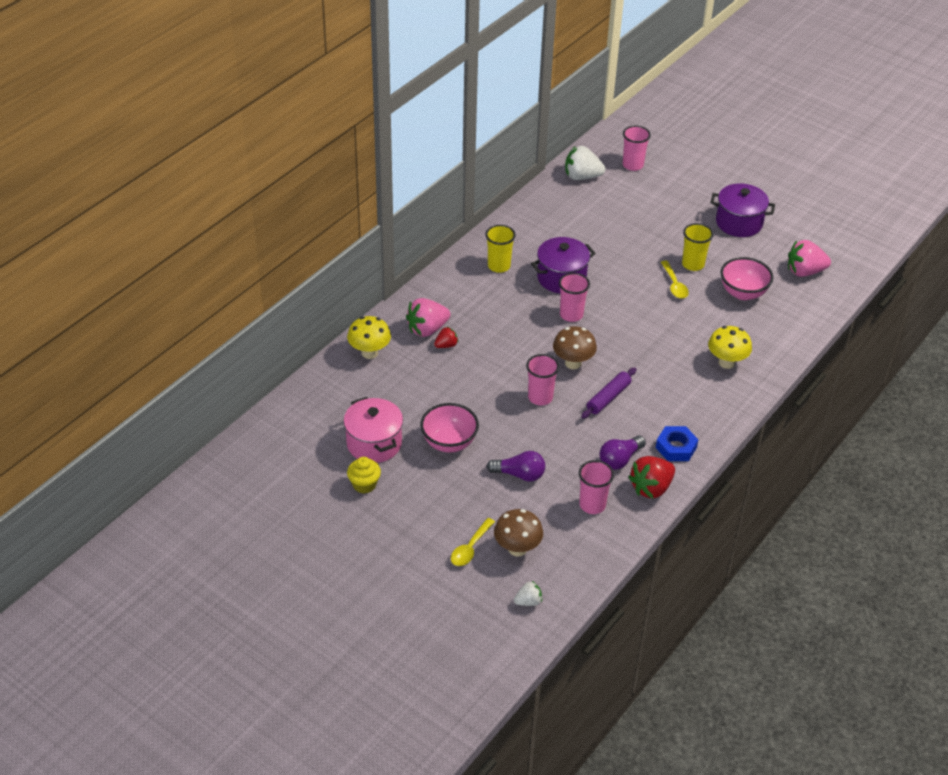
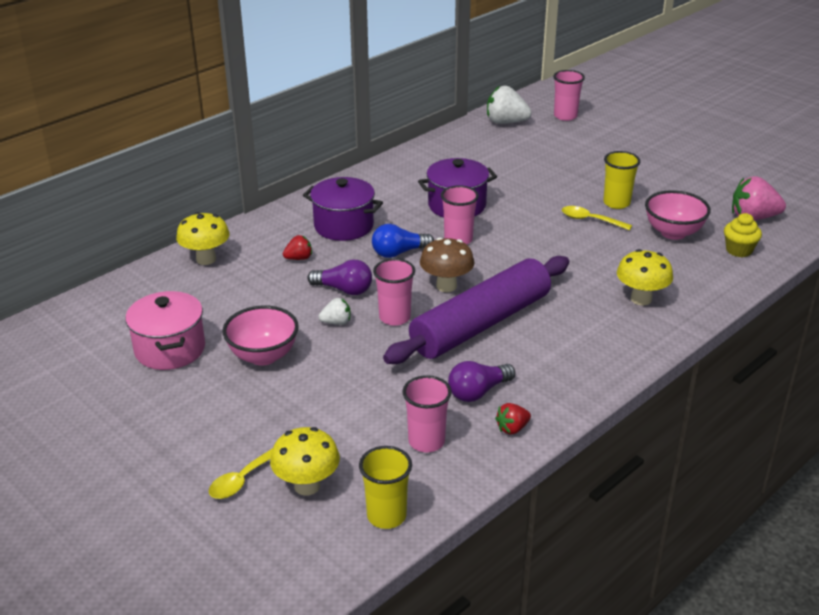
camera: 10 degrees right, 10 degrees down
(364, 484) = (137, 392): yellow cupcake -> yellow cupcake (739, 250)
(427, 329) = (283, 242): pink strawberry -> none
(499, 266) = (387, 191): yellow cup -> yellow cup (386, 516)
(517, 549) = (307, 486): brown mushroom -> yellow mushroom
(519, 474) = (340, 398): purple light bulb -> purple light bulb (344, 290)
(526, 332) = (399, 253): none -> blue light bulb
(528, 601) = (299, 556): white strawberry -> white strawberry (336, 322)
(608, 398) = (481, 324): purple rolling pin -> purple rolling pin, size x2.20
(651, 488) = (512, 428): red strawberry -> red strawberry, size x0.54
(674, 285) = (590, 220): yellow spoon -> yellow spoon turned 120 degrees clockwise
(676, 447) = (556, 384): blue nut -> none
(739, 223) = (678, 170): purple pot -> purple pot (343, 226)

